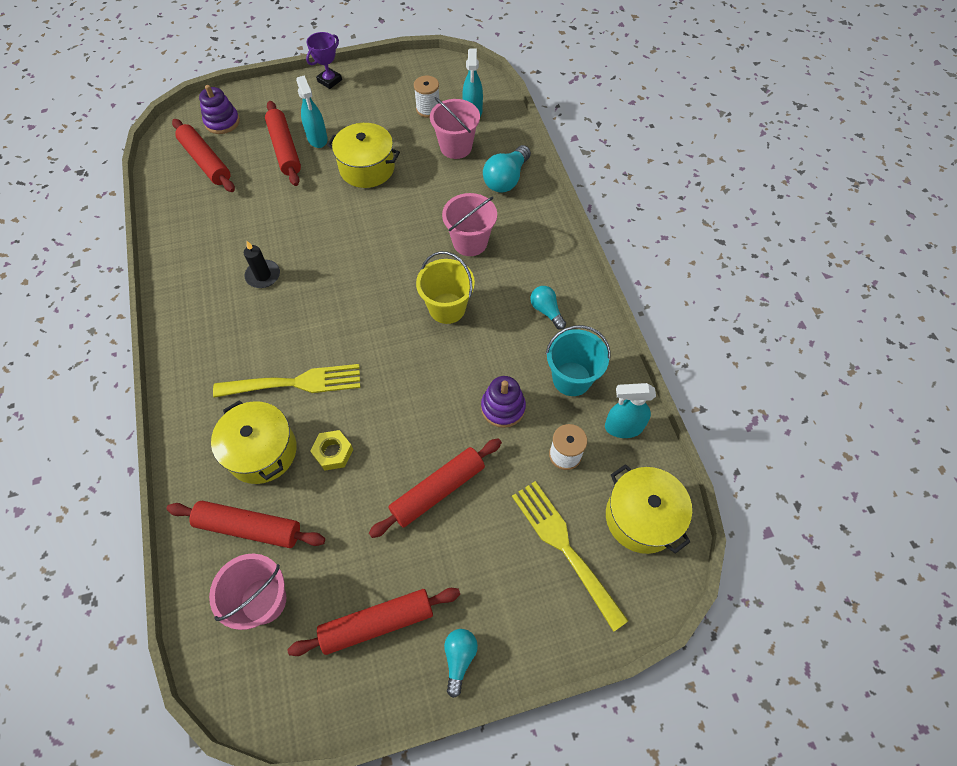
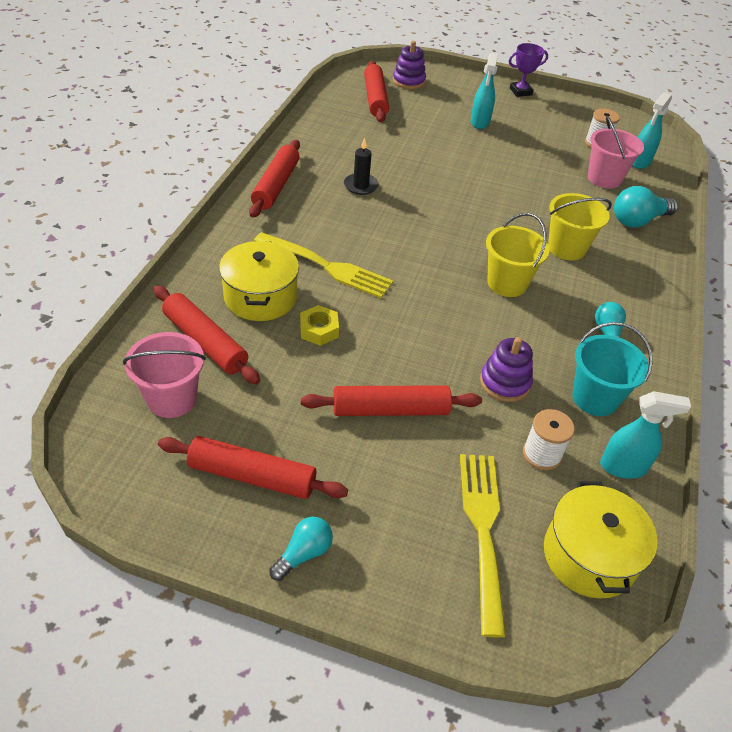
camera: 30 degrees right, 15 degrees down
(284, 149) = (446, 117): red rolling pin -> red rolling pin (276, 185)
(367, 168) = (508, 158): yellow pot -> none
(470, 242) = (566, 248): pink bucket -> yellow bucket
(623, 427) = (623, 467): turquoise spray bottle -> turquoise spray bottle turned 150 degrees clockwise

